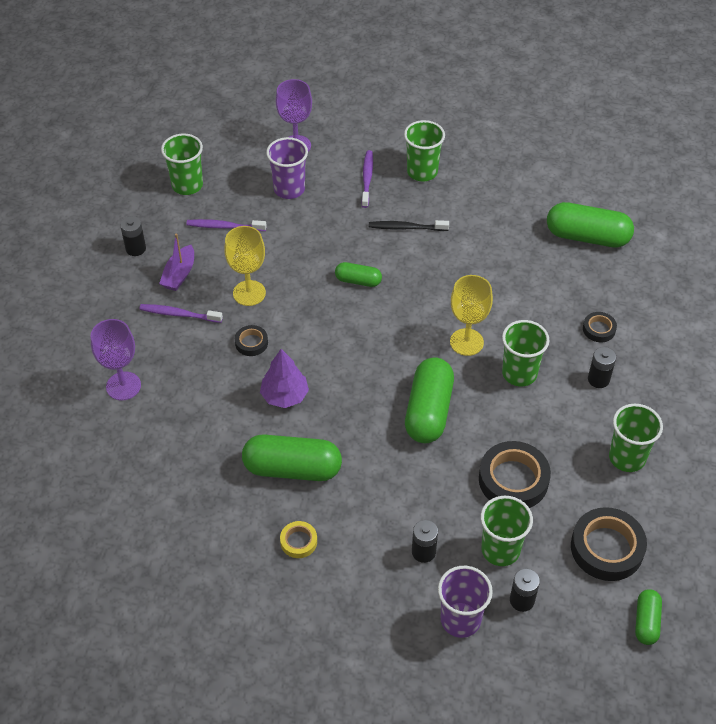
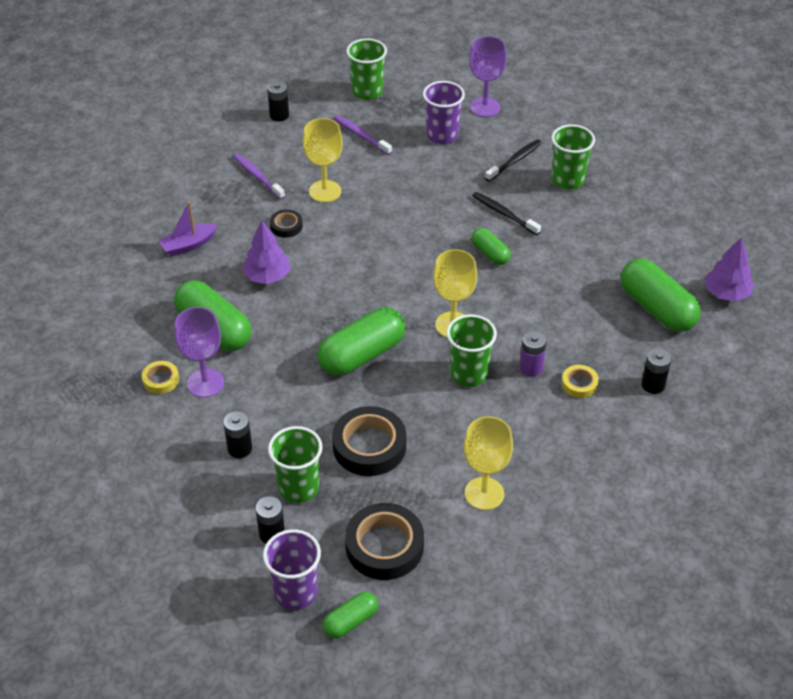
camera: 40 degrees right, 5 degrees down
(123, 386) = (165, 201): purple goblet -> purple goblet (205, 383)
(179, 274) = (289, 150): purple boat -> purple boat (188, 245)
(358, 281) = (418, 230): green capsule -> green capsule (490, 253)
(367, 178) = (514, 161): purple toothbrush -> black toothbrush
(460, 620) = (210, 513): purple cup -> purple cup (295, 592)
(555, 339) = (531, 367): none -> purple battery
(598, 379) = (532, 421): black battery -> black battery (653, 385)
(599, 329) = (579, 384): black tape -> yellow tape
(618, 196) = (726, 293): none -> purple tree
(627, 457) = (484, 493): green cup -> yellow goblet

